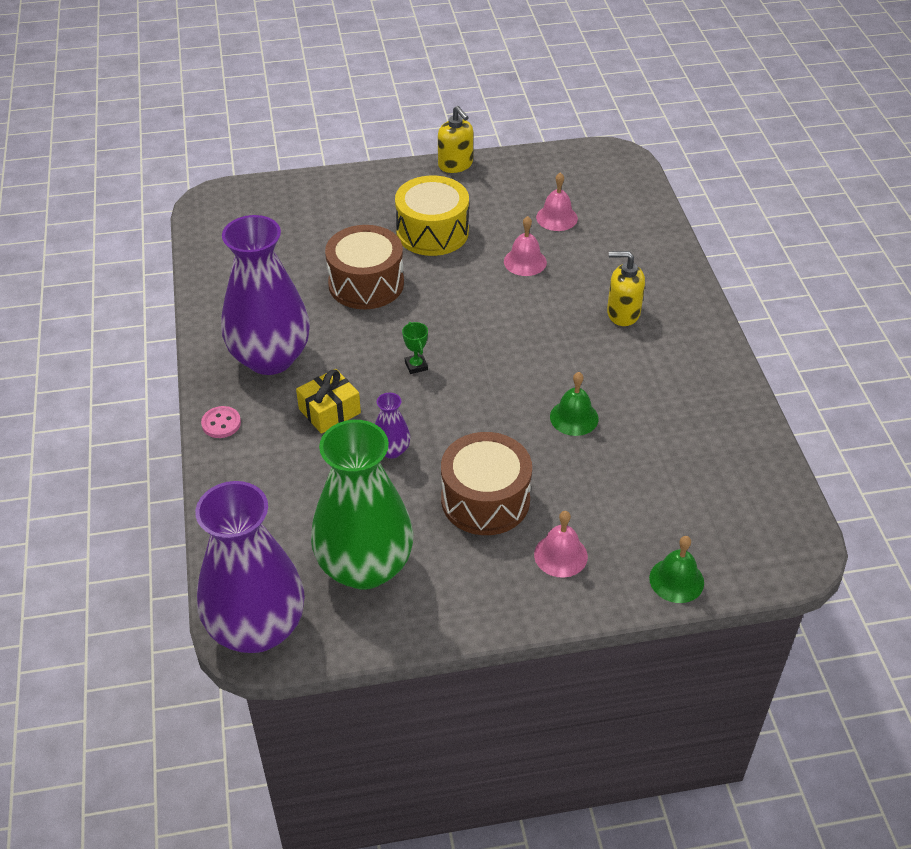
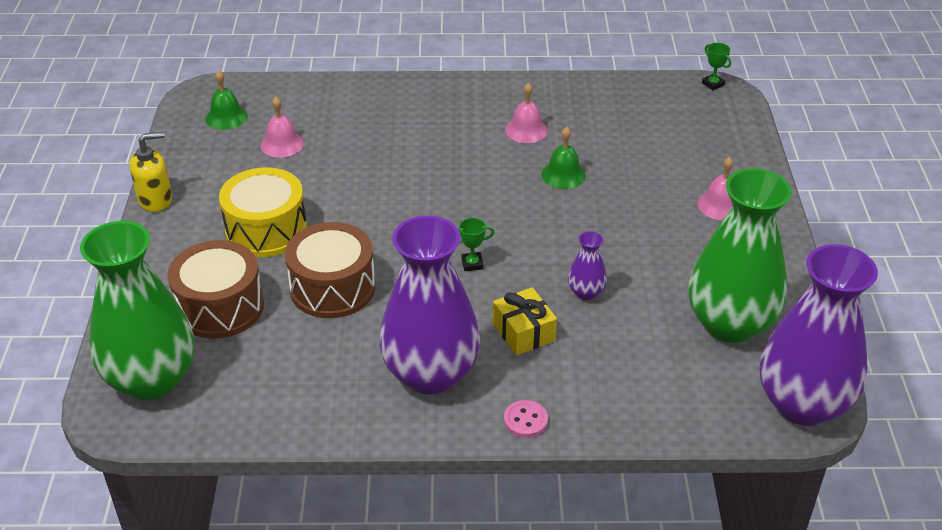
camera: 80 degrees left, 5 degrees down
(248, 210) = (151, 379): none -> green vase
(485, 500) = (655, 239): brown drum -> brown drum (220, 307)
(525, 261) = (341, 173): pink bell -> pink bell (526, 130)
(623, 313) = (436, 127): yellow soap dispenser -> none
(676, 580) = (747, 151): green bell -> green bell (226, 117)
(810, 543) = (713, 84): none -> green trophy

